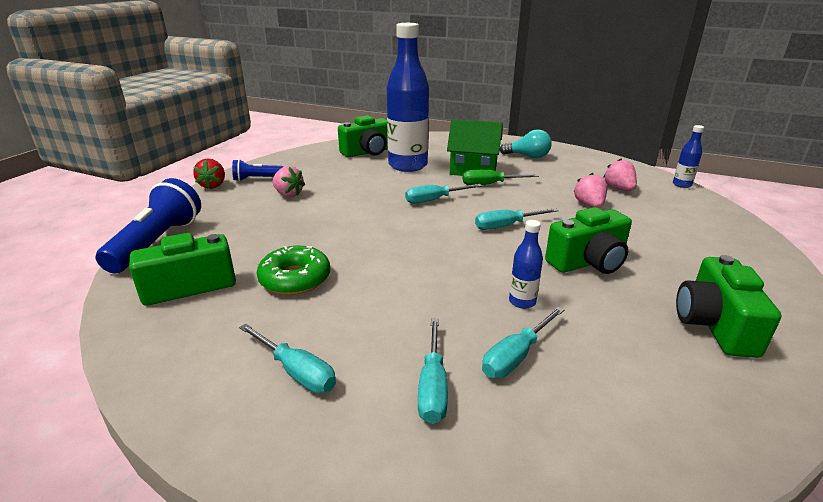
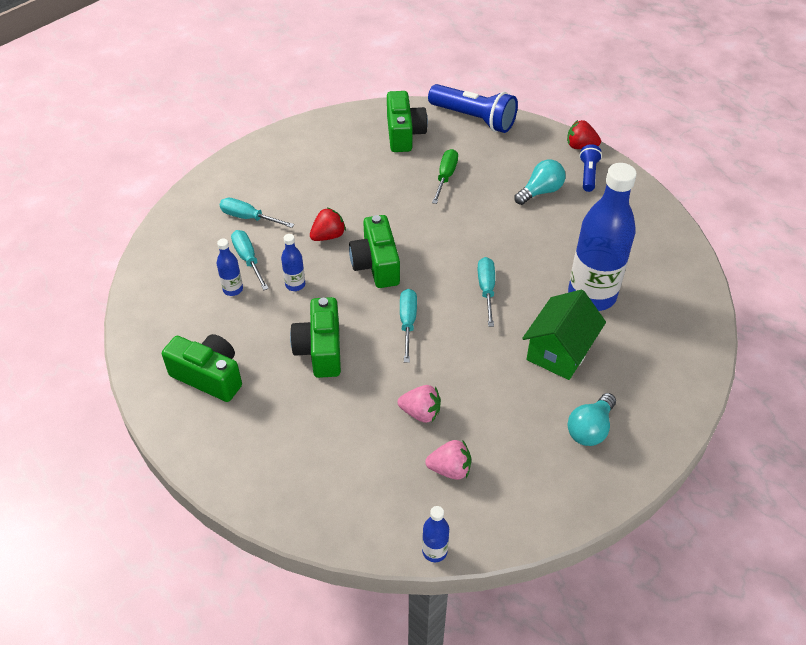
camera: 110 degrees right, 20 degrees up
(288, 194) = (540, 191): pink strawberry -> turquoise light bulb
(295, 279) = (387, 180): green donut -> none
(296, 372) = (292, 170): turquoise screwdriver -> none
(368, 152) = (650, 270): green camera -> green camera (376, 264)
(423, 298) = (328, 236): none -> red strawberry
(490, 184) = (509, 349): green screwdriver -> green screwdriver (445, 177)
(579, 352) = (233, 289): none -> blue bottle

